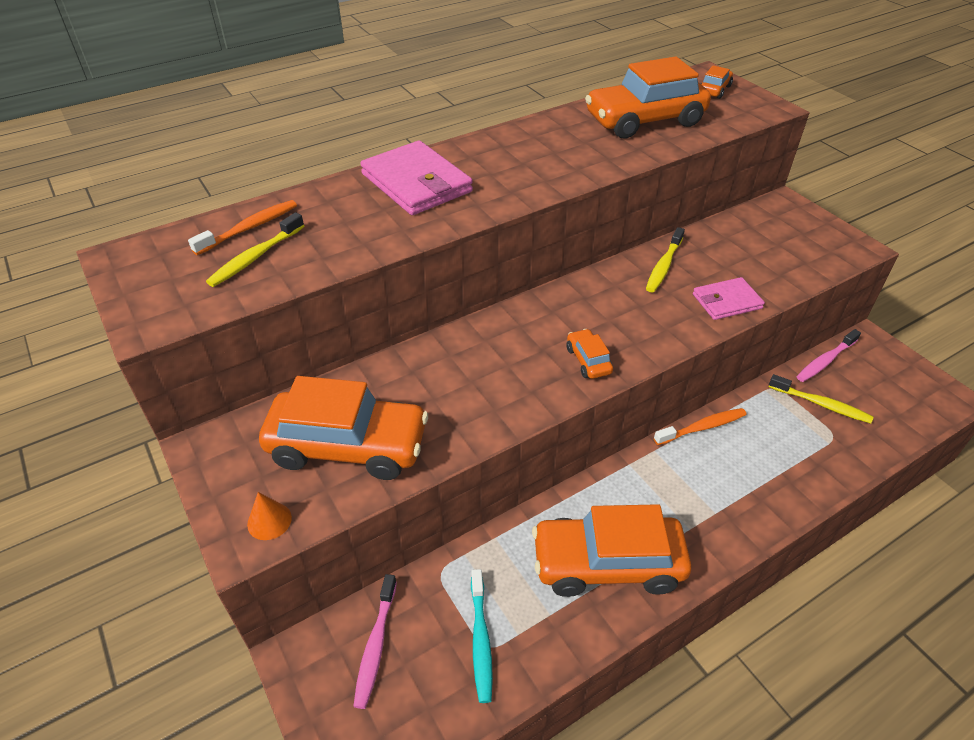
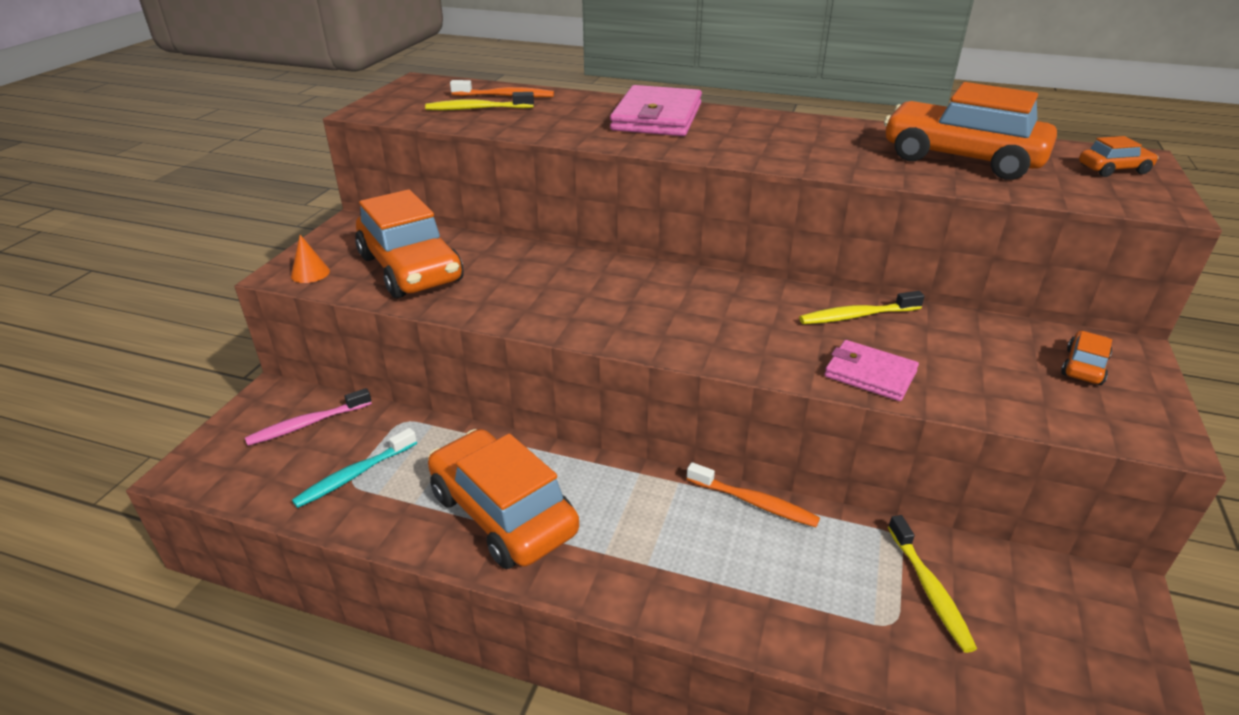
camera: 50 degrees right, 10 degrees down
(588, 360) = (650, 329): orange car -> orange car (1083, 366)
(825, 361) = (1012, 563): pink toothbrush -> none

